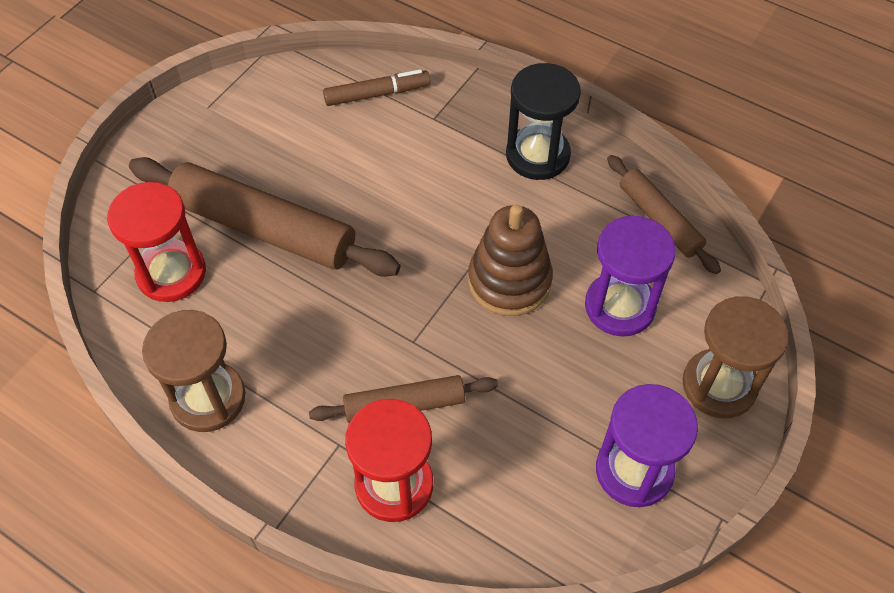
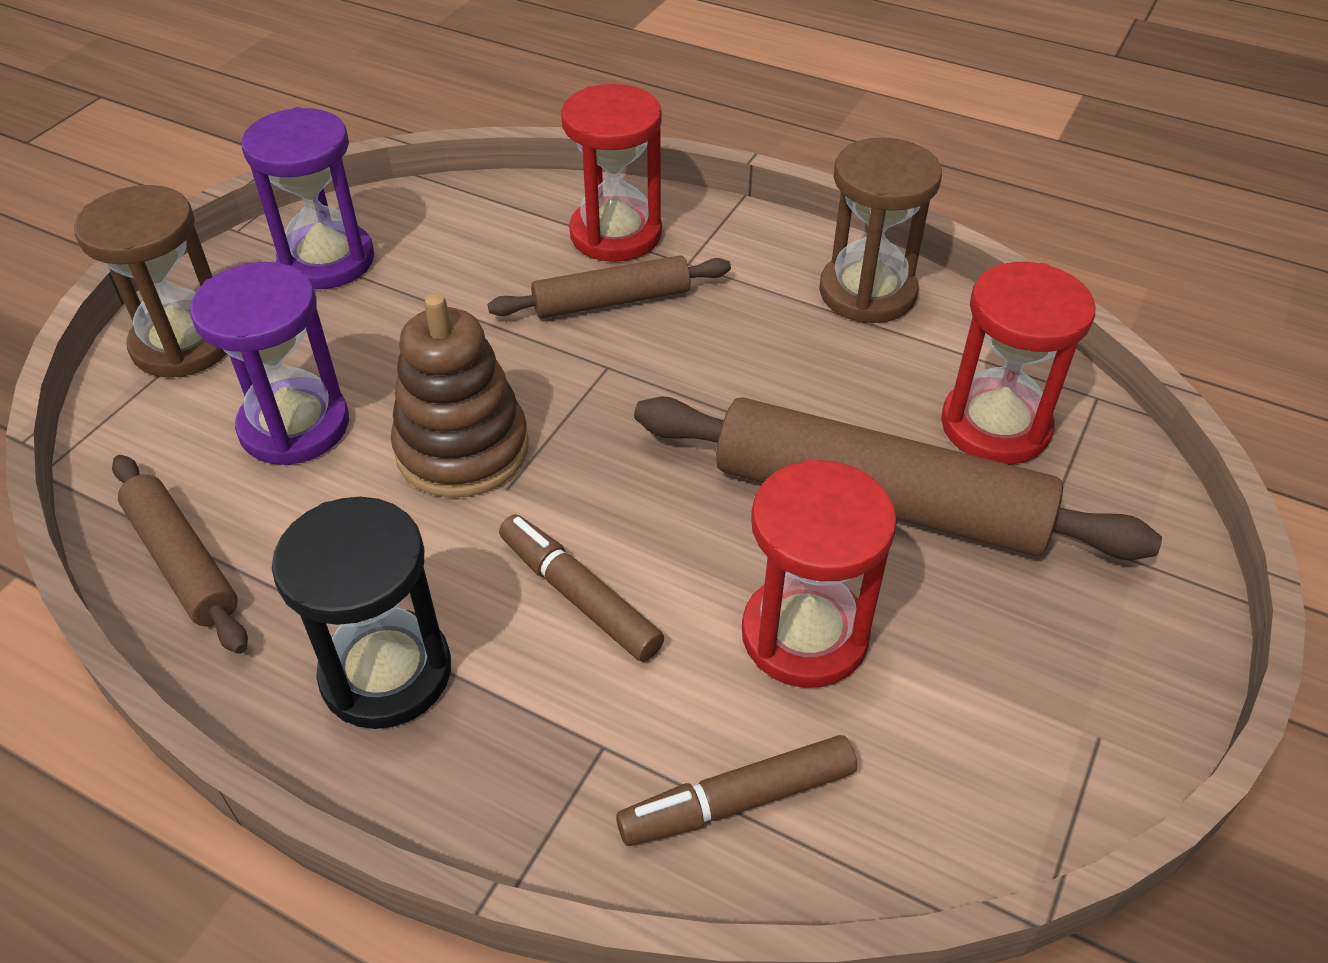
camera: 175 degrees right, 10 degrees down
(328, 158) = (804, 635): none -> red hourglass
(441, 185) = (580, 597): none -> brown marker

